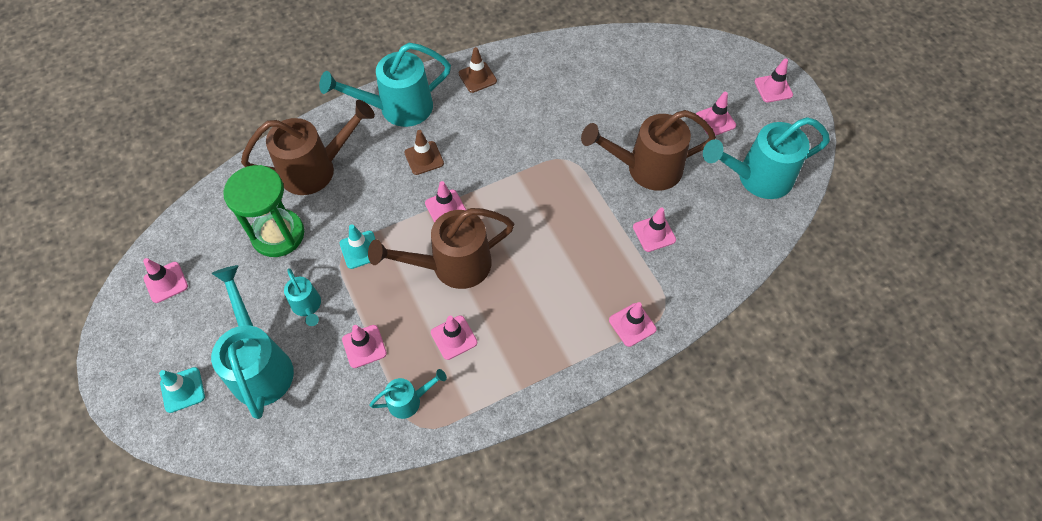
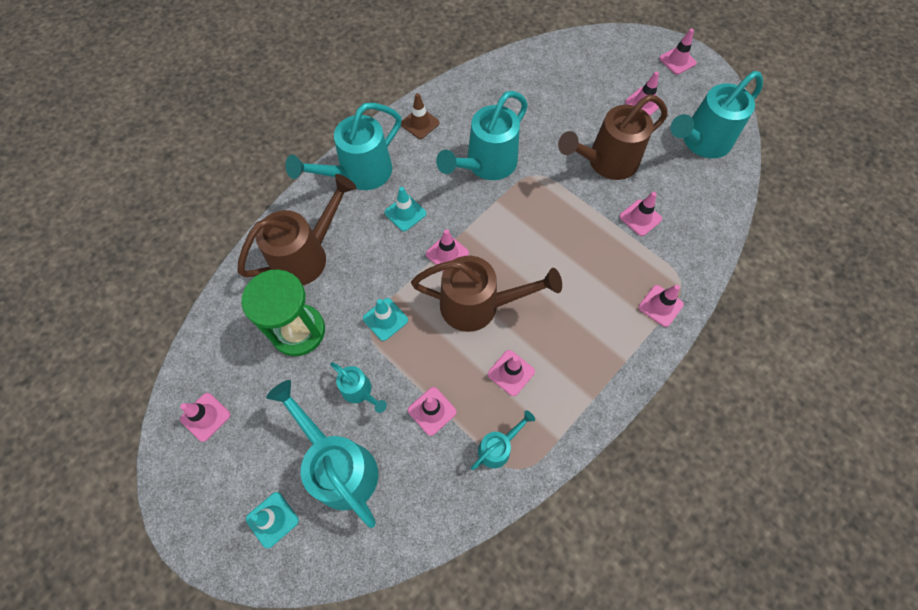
camera: 20 degrees left, 5 degrees up
(424, 158) = (405, 213): brown traffic cone -> turquoise traffic cone
(452, 265) = (478, 306): brown watering can -> brown watering can turned 135 degrees counterclockwise
(523, 135) = (486, 165): none -> turquoise watering can

